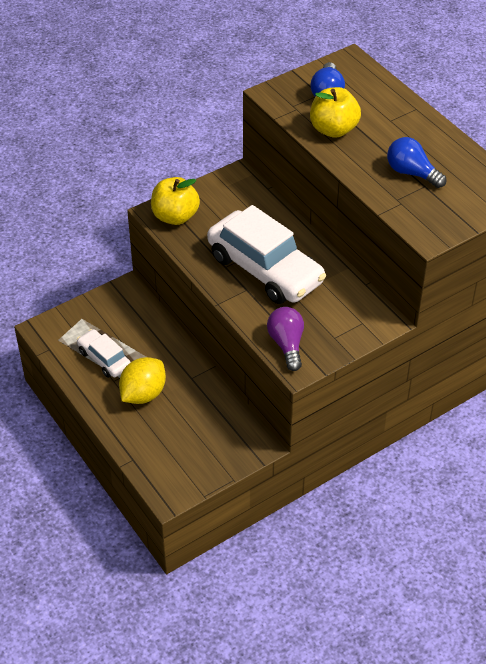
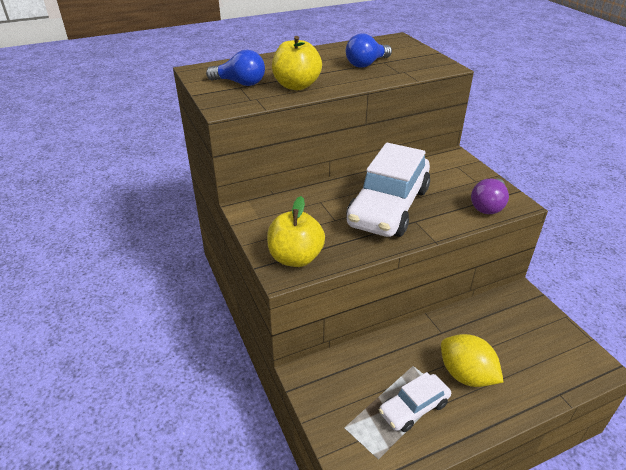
camera: 80 degrees left, 10 degrees down
(265, 269) = (388, 207): white car -> white car turned 150 degrees clockwise
(287, 344) = (488, 206): purple light bulb -> purple light bulb turned 60 degrees counterclockwise

